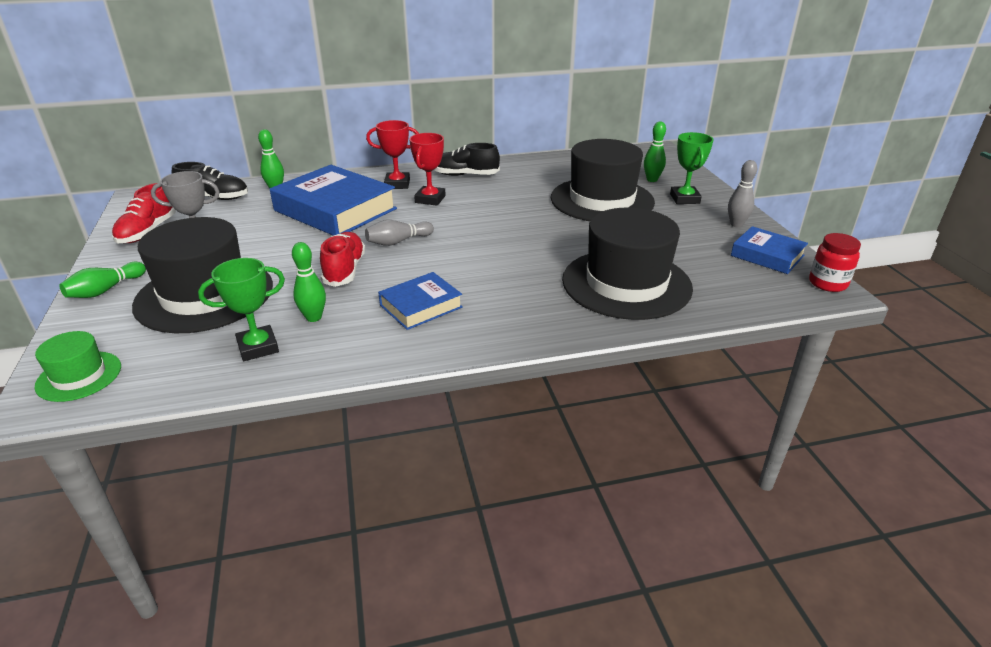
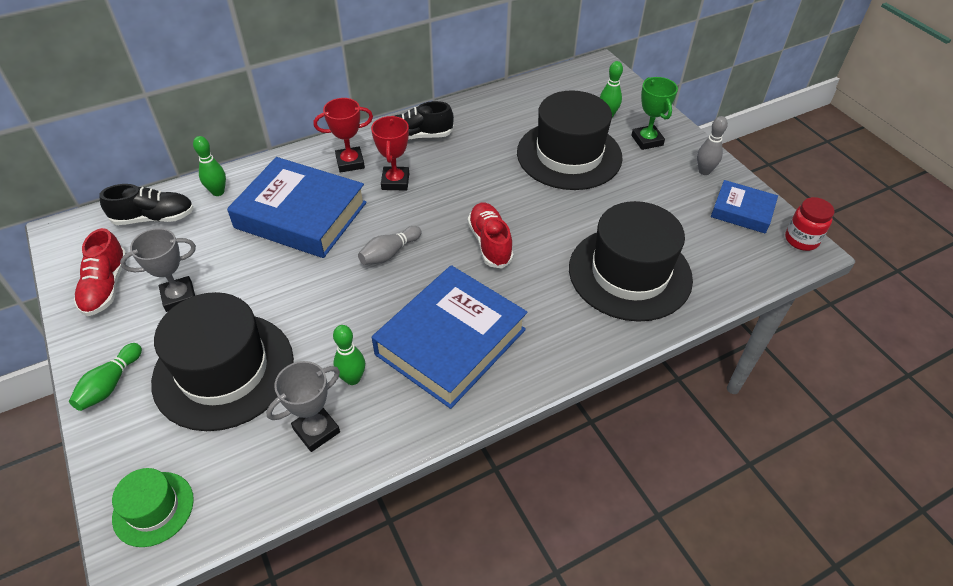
camera: 15 degrees left, 15 degrees up
(258, 347) = (316, 430): green trophy -> grey trophy
(344, 270) = (353, 306): red shoe -> red shoe (490, 243)
(421, 306) = (450, 342): blue book -> blue book, size x1.87

